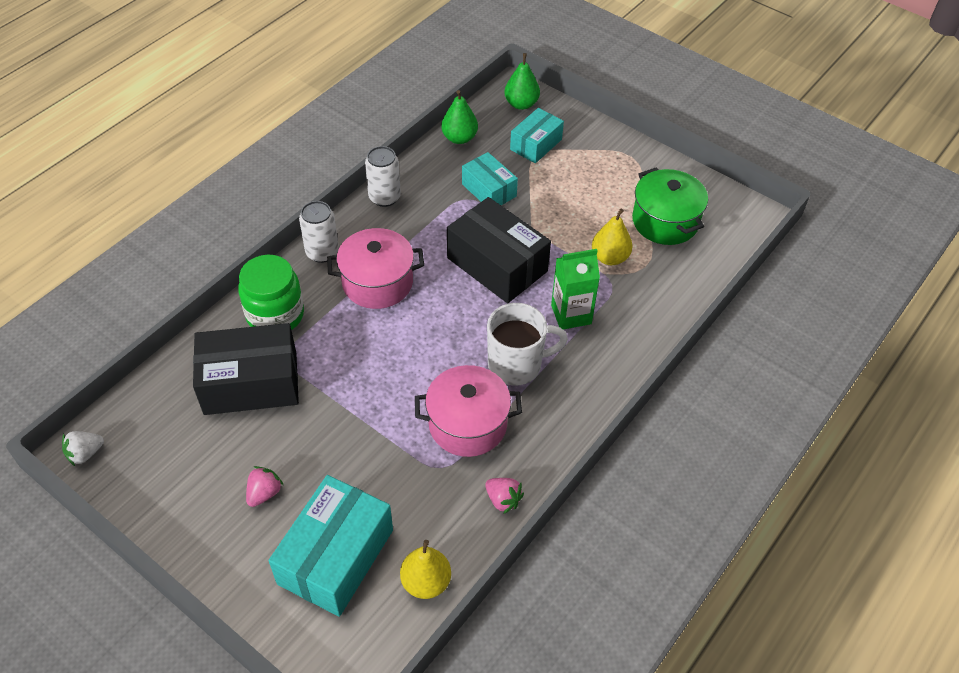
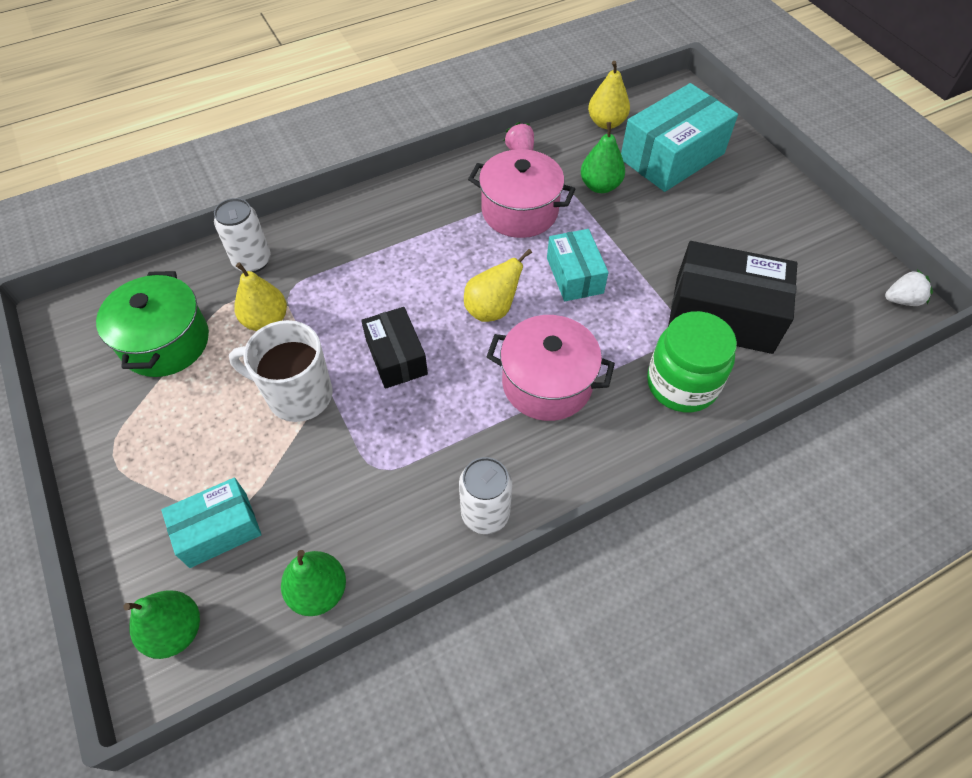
camera: 155 degrees left, 5 degrees up
(264, 493) = (724, 215): pink strawberry -> none
(322, 252) = (602, 452): white can -> white can (252, 261)
(401, 484) = (600, 186): none -> green pear
(445, 323) = (492, 309): none -> yellow pear
(489, 190) = (338, 470): turquoise box -> turquoise box (574, 275)
(497, 264) = (396, 357): black box -> black box, size x0.59
(516, 365) = (444, 245): white mug -> white mug (298, 395)
(571, 314) = (356, 274): green carton -> none

